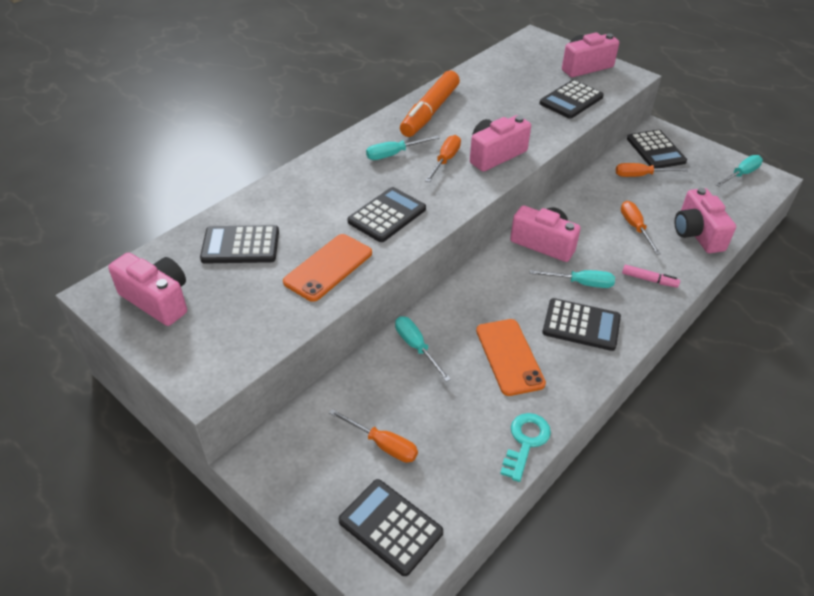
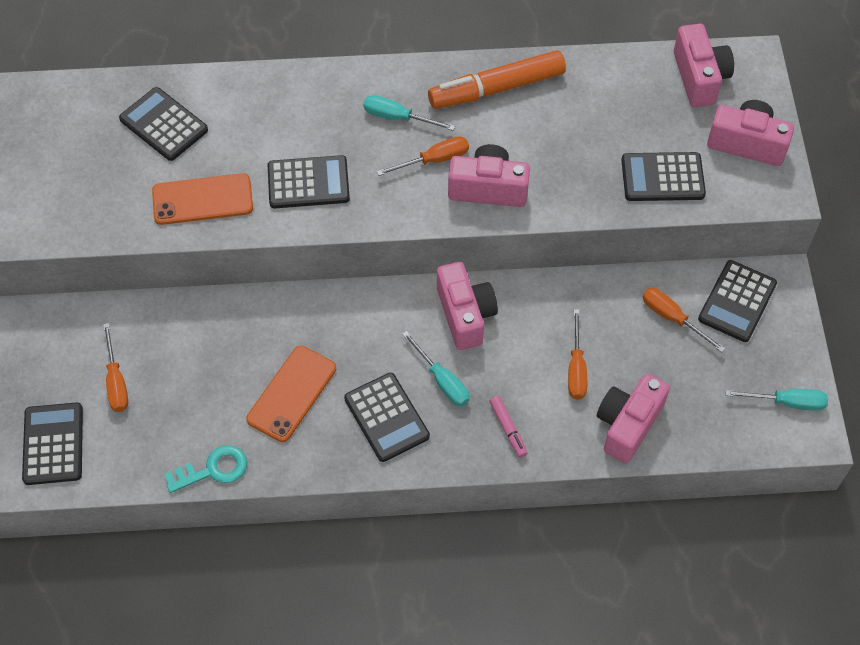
camera: 45 degrees right, 15 degrees up
(157, 300) = (56, 133): pink camera -> pink camera (699, 77)
(416, 347) = (233, 323): turquoise screwdriver -> none
(635, 227) = (576, 368): orange screwdriver -> orange screwdriver turned 150 degrees clockwise

